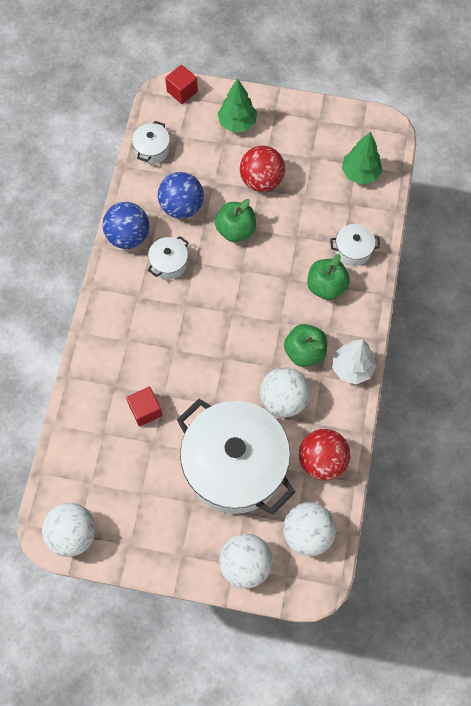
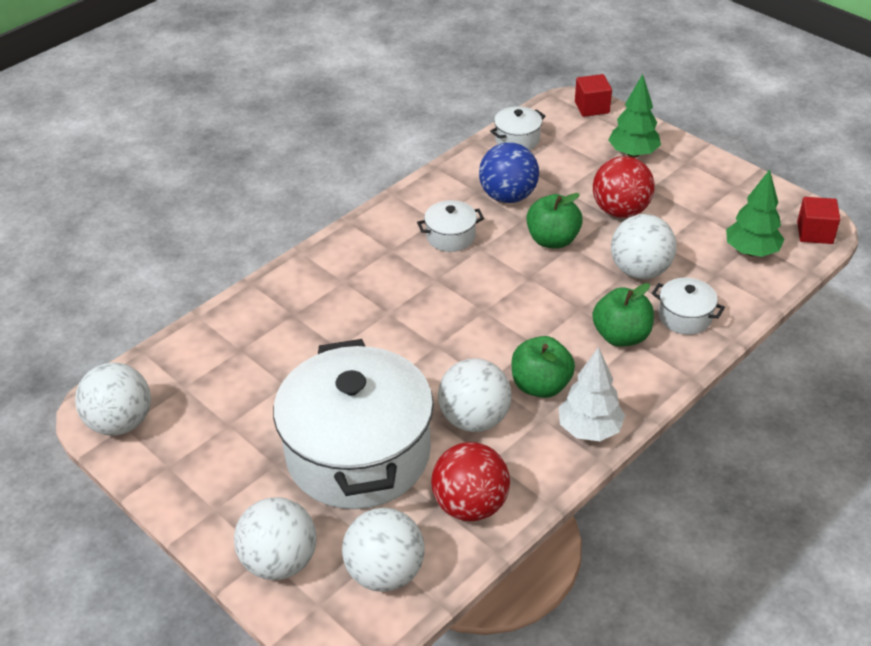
camera: 35 degrees right, 25 degrees down
(128, 236) = (427, 197): blue ball -> none
(145, 410) = (305, 351): red cube -> red cube (815, 233)
(304, 226) = (640, 270): none -> white ball

